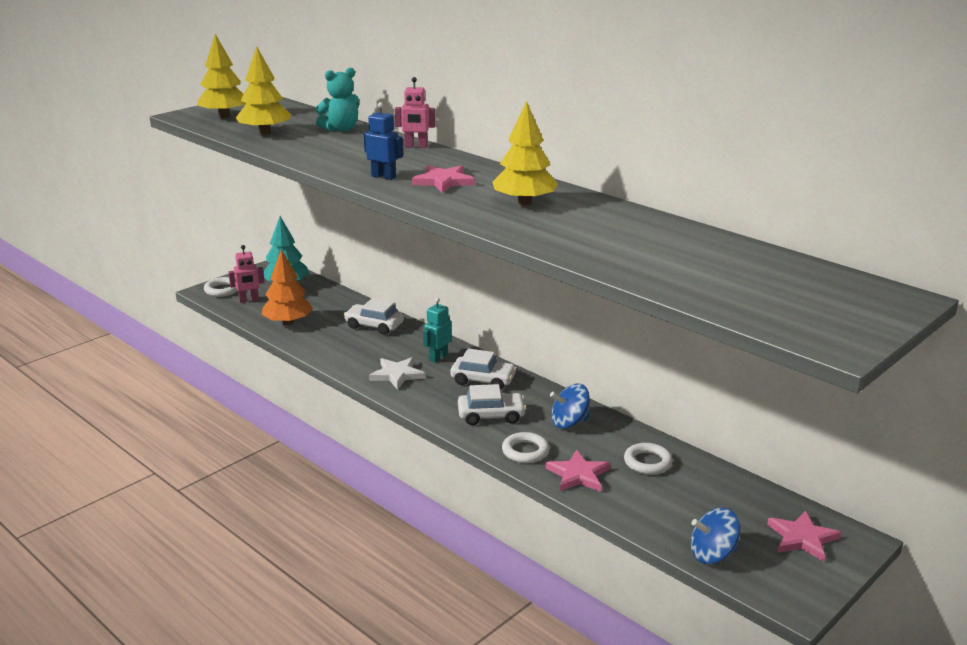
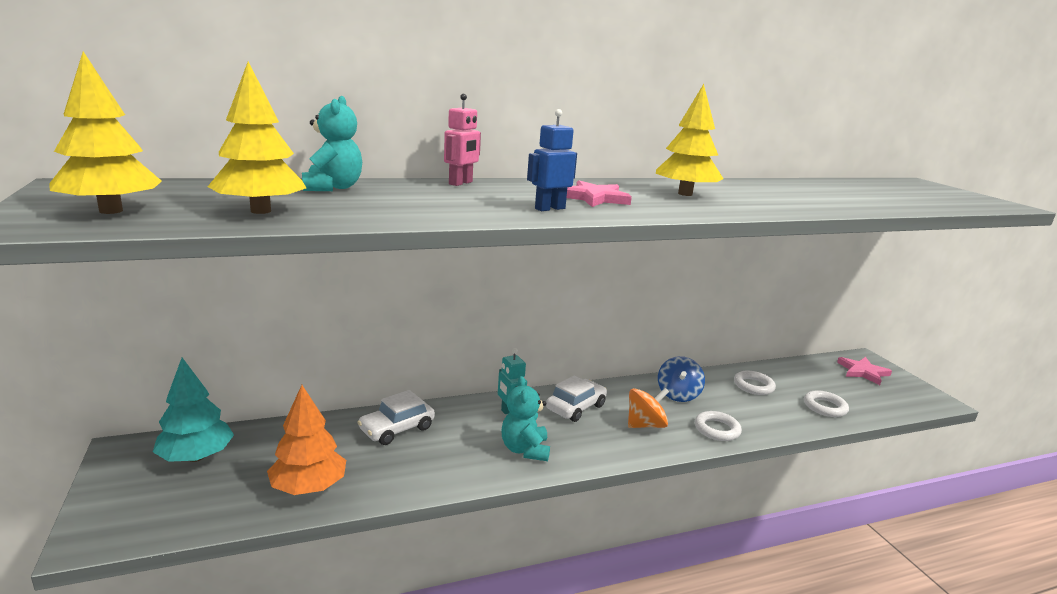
camera: 65 degrees left, 5 degrees down
(222, 290) = (116, 519): white ring -> white ring (825, 407)
(249, 300) = (193, 502): pink robot -> none
(397, 375) = (525, 450): white star -> turquoise teddy bear
(491, 415) = (645, 425): white car -> orange spinning top
(578, 474) = (763, 419): pink star -> none
(712, 554) = (883, 406): blue spinning top -> none

